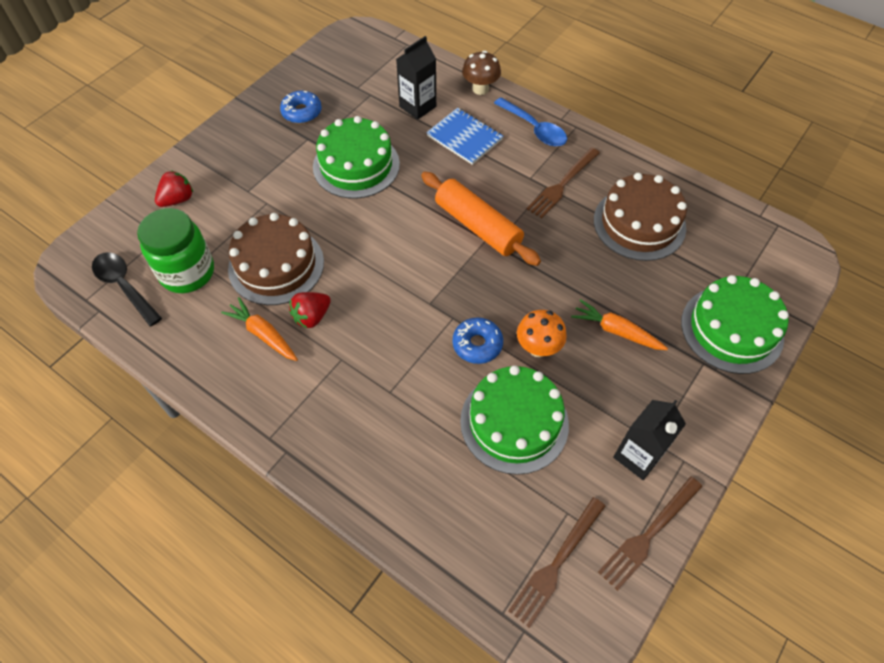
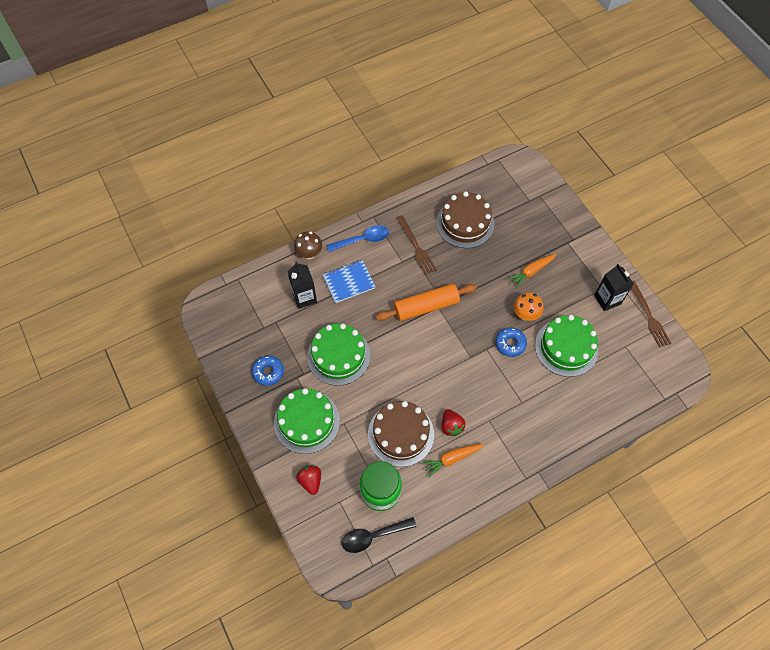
camera: 65 degrees left, 5 degrees up
(556, 564) = (649, 364): brown fork -> none
(732, 329) = (553, 218): green cake -> green cake (307, 421)

